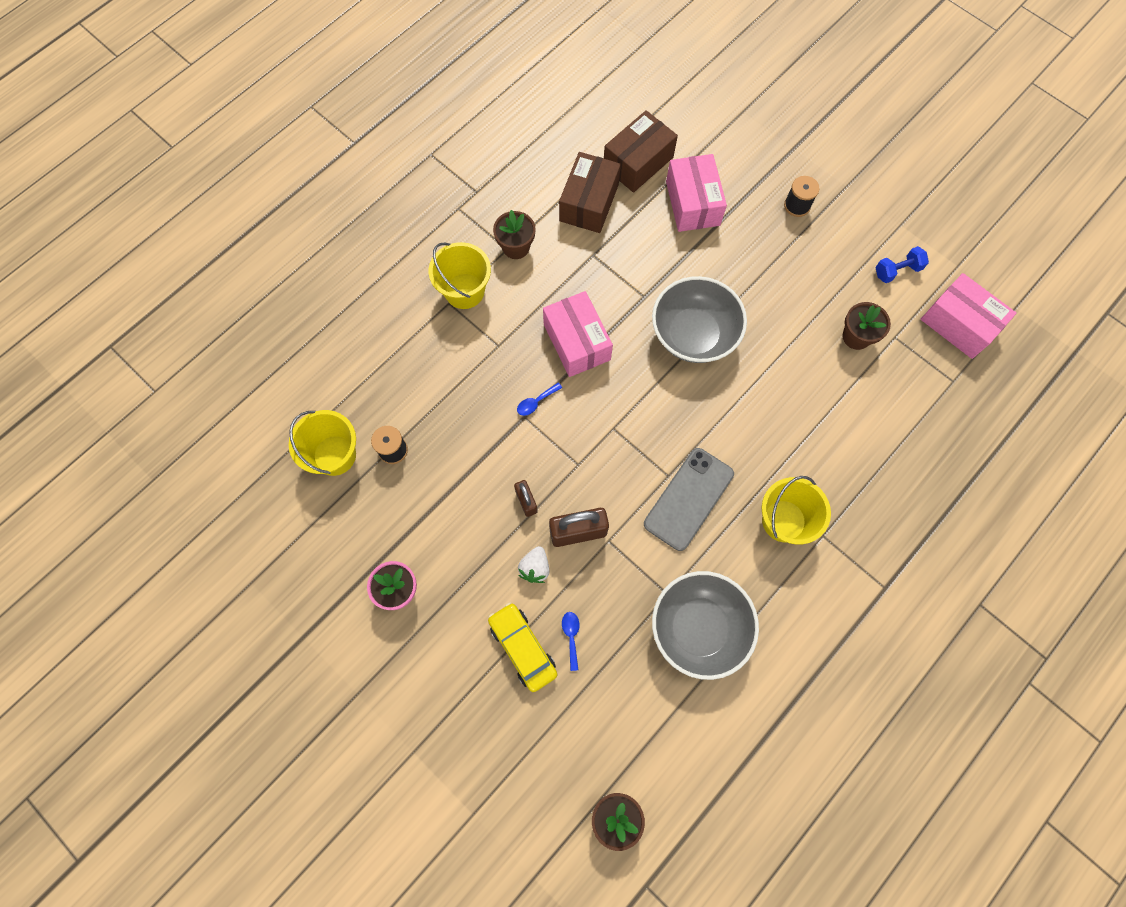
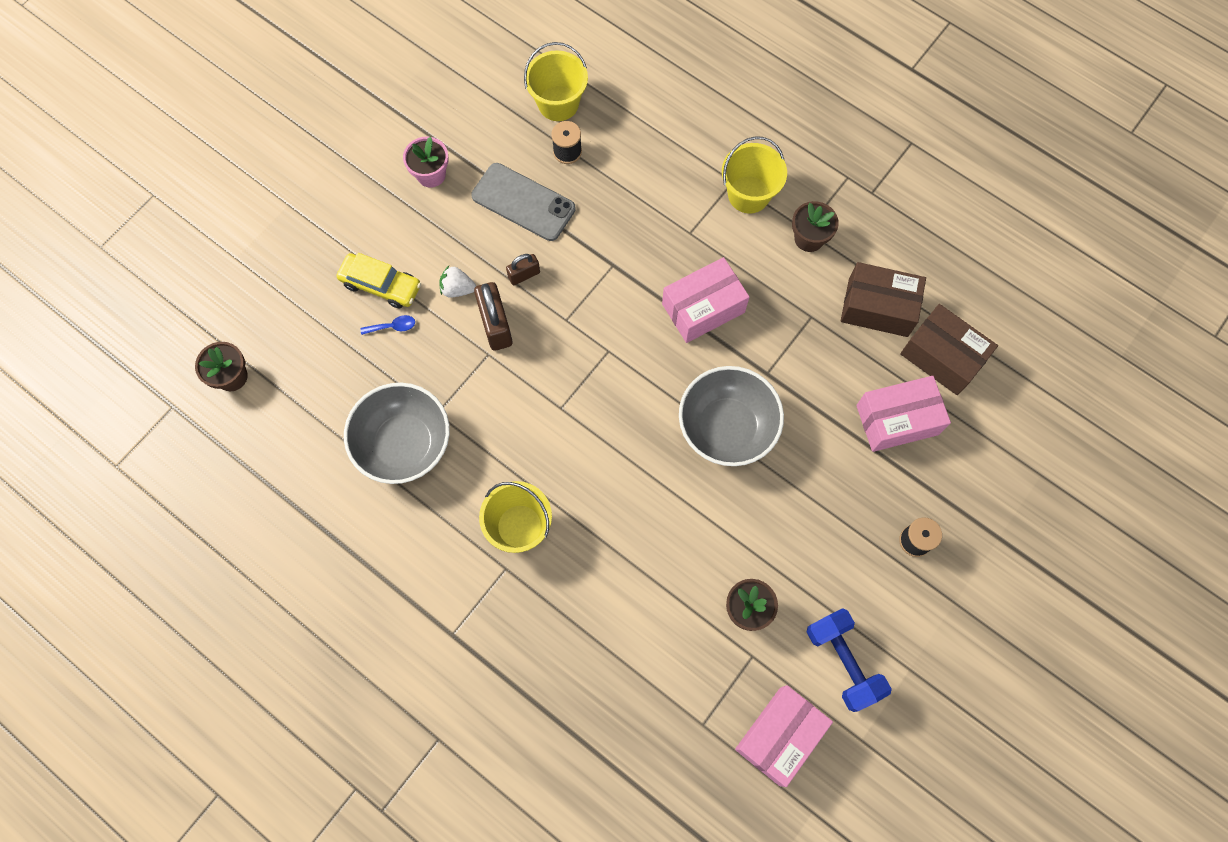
camera: 85 degrees right, 0 degrees up
(523, 648) = (381, 285): yellow car -> yellow car turned 60 degrees clockwise
(536, 402) = (630, 274): blue spoon -> none
(688, 499) = (537, 429): grey phone -> grey phone (523, 202)
(897, 271) = (843, 662): blue dumbbell -> blue dumbbell, size x1.64

